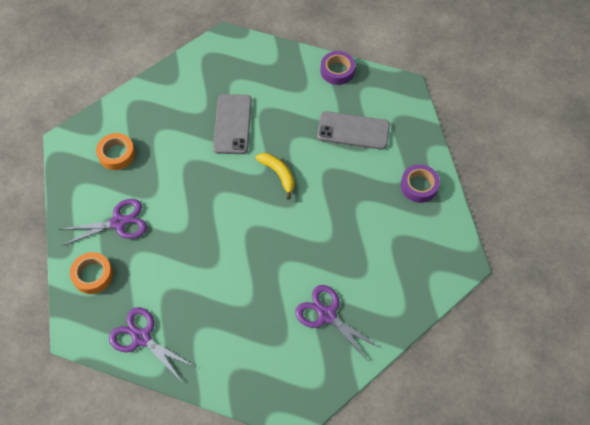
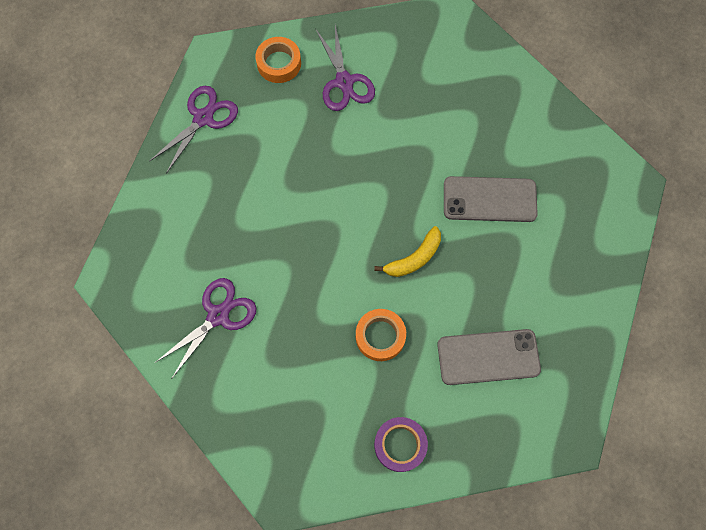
camera: 90 degrees right, 10 degrees up
(117, 154) = (437, 70): orange tape -> orange tape (380, 336)
(337, 71) = (592, 338): purple tape -> none
(353, 130) = (488, 357): grey phone -> grey phone turned 75 degrees clockwise

